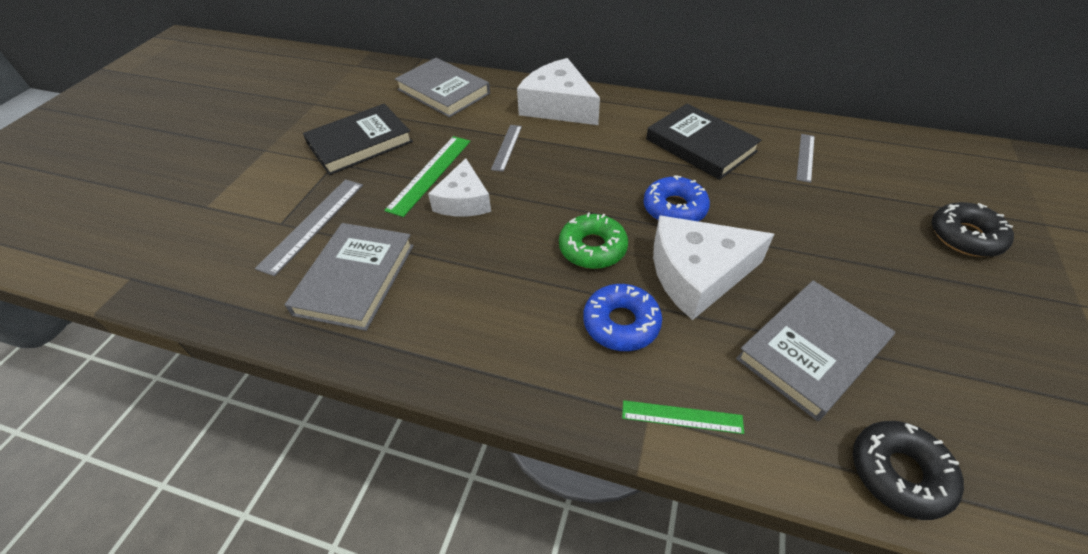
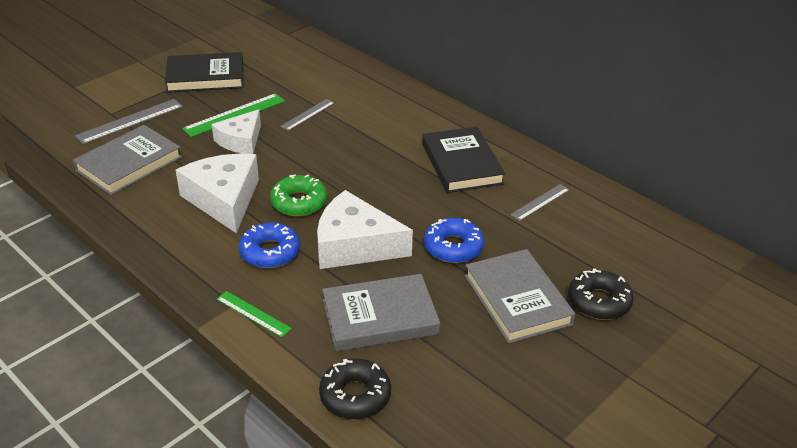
camera: 25 degrees right, 10 degrees down
(443, 91) = (300, 57): grey book -> grey book (517, 300)
(558, 106) = (379, 97): white cheese -> white cheese (224, 199)
(674, 208) = (387, 199): blue donut -> blue donut (453, 247)

